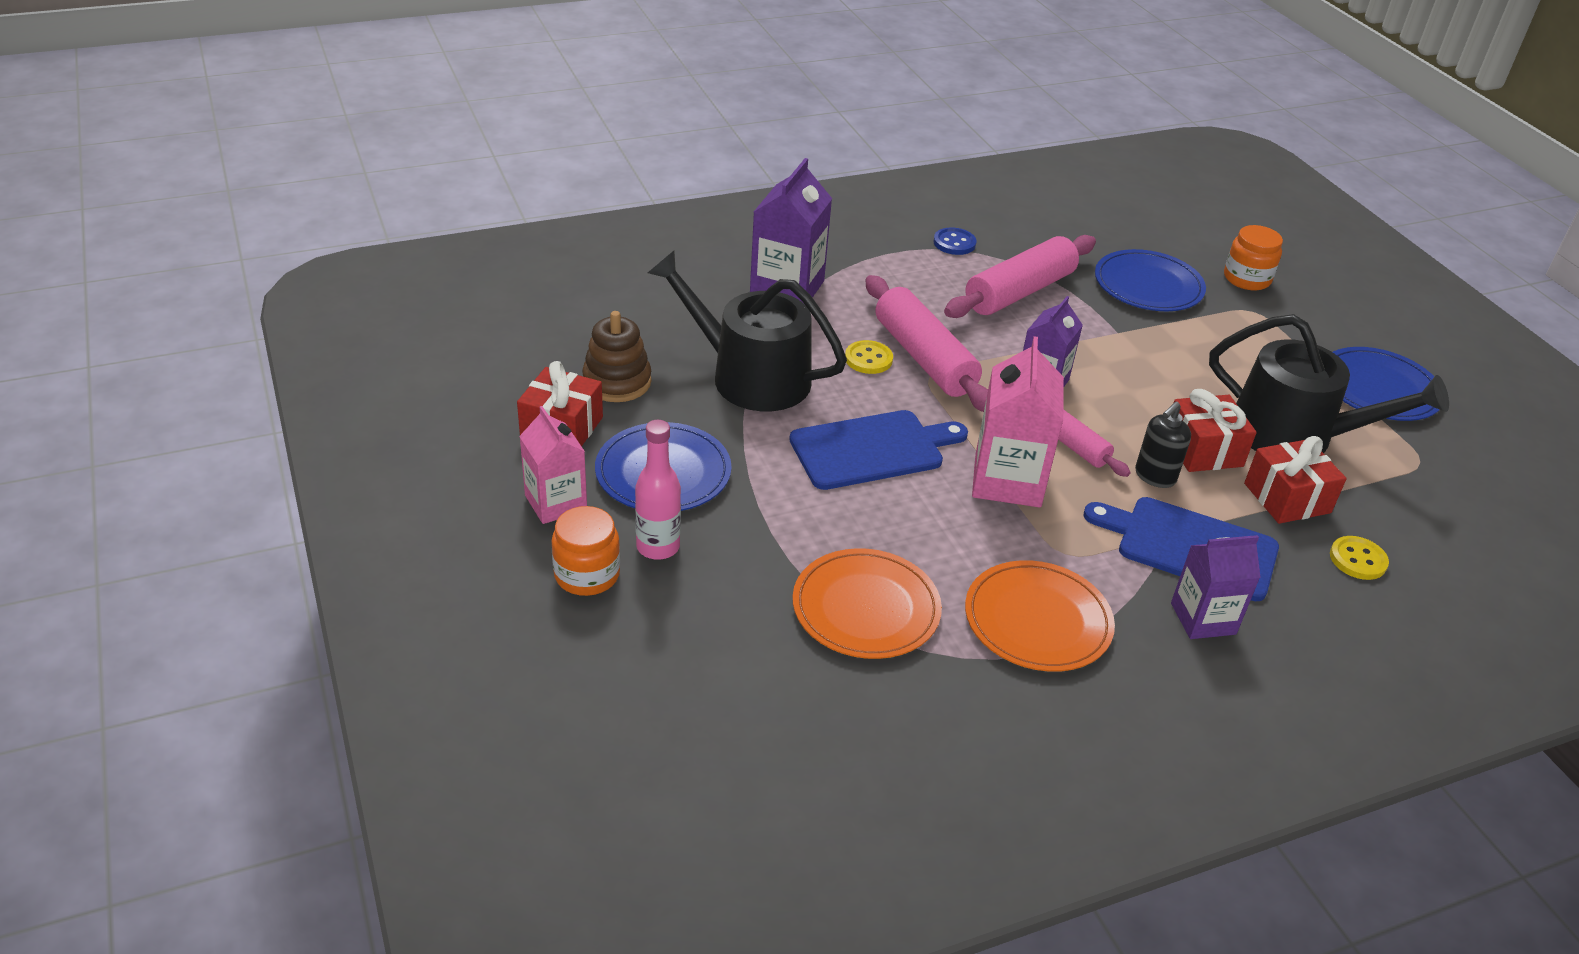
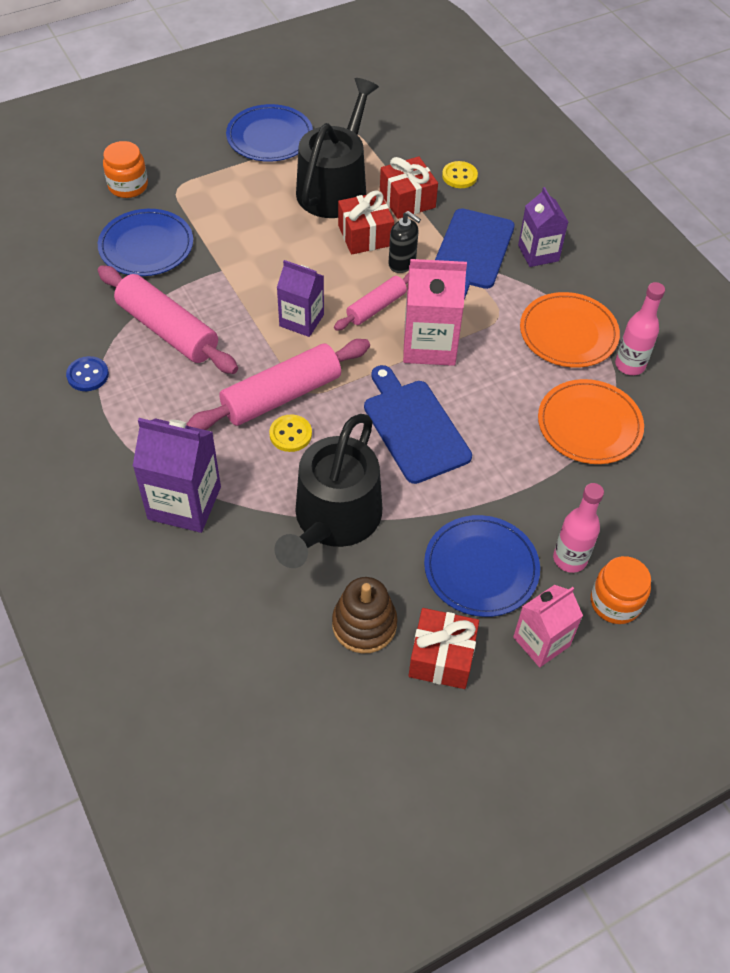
camera: 95 degrees left, 15 degrees up
(976, 677) = (630, 365): none -> pink bottle

